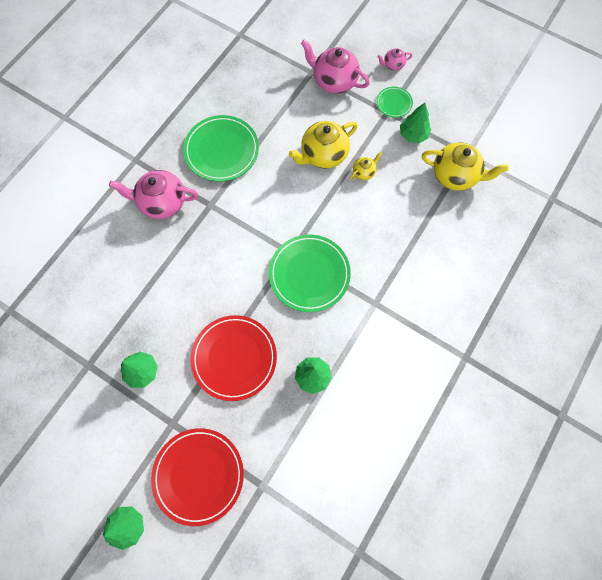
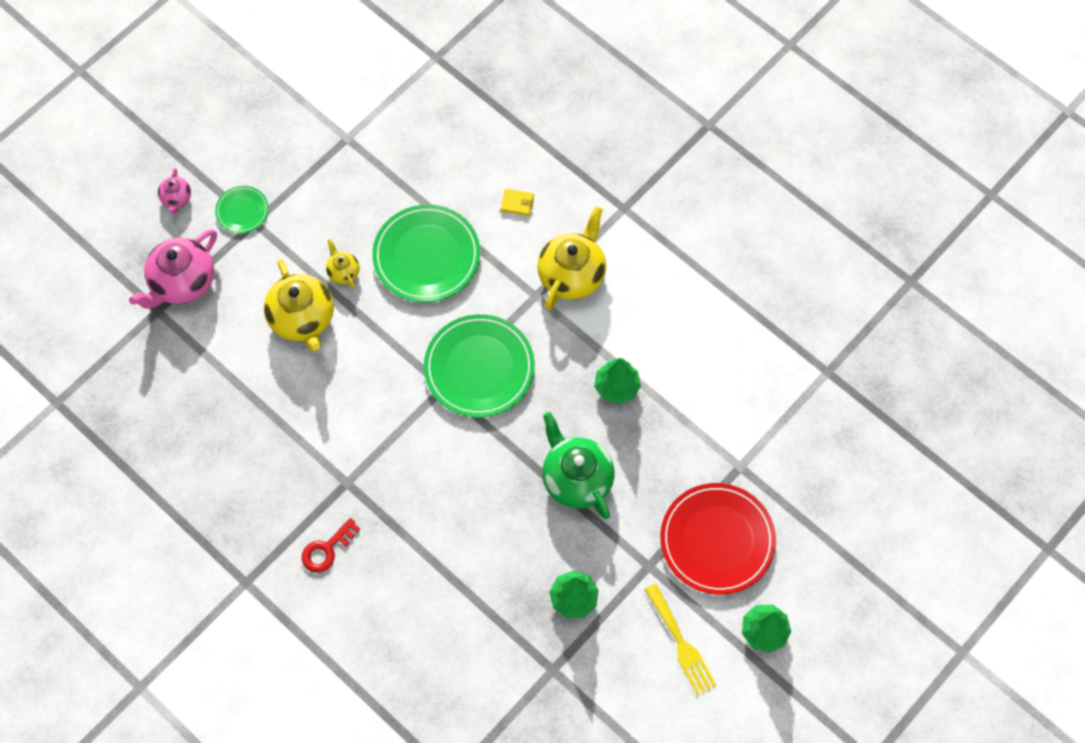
camera: 80 degrees left, 5 degrees down
(113, 458) = (681, 643): none -> yellow fork
(162, 202) = (327, 549): pink teapot -> red key
(221, 150) = (260, 456): green plate -> green plate (426, 256)
(234, 358) = (576, 479): red plate -> green teapot
(413, 135) = (300, 197): green tree -> none
(448, 277) = (517, 203): none -> yellow wallet
(455, 175) = (376, 160): yellow teapot -> yellow teapot (572, 274)

